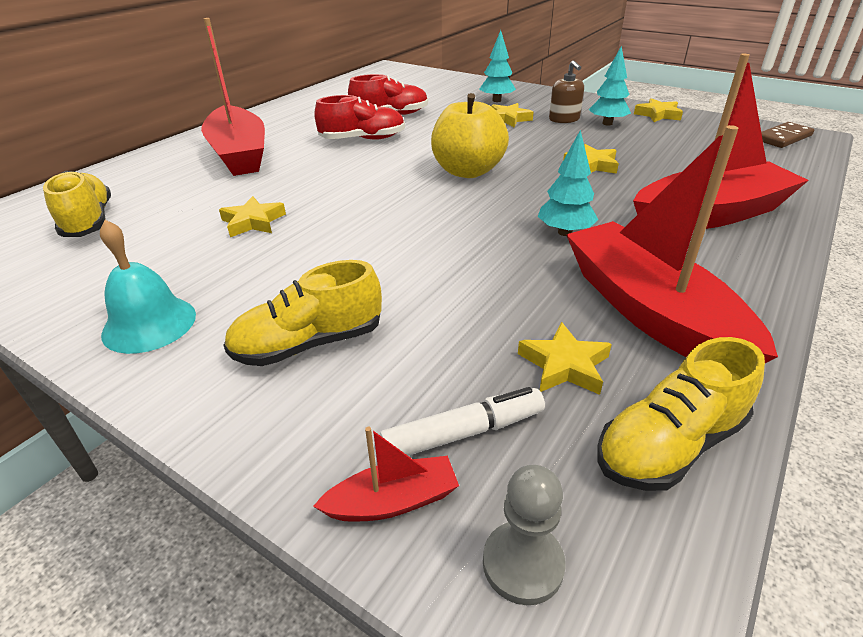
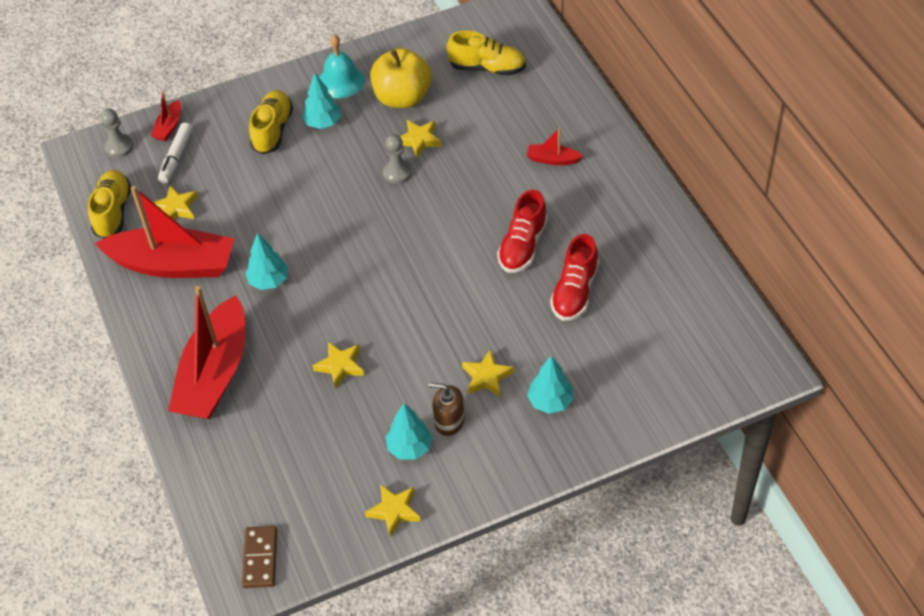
camera: 125 degrees right, 15 degrees up
(239, 154) = (552, 159): red boat -> red boat, size x0.42
(261, 302) = (323, 123): none -> turquoise tree
(320, 217) = (397, 173): none -> grey pawn
(467, 171) = (398, 282): yellow apple -> yellow apple (402, 98)

